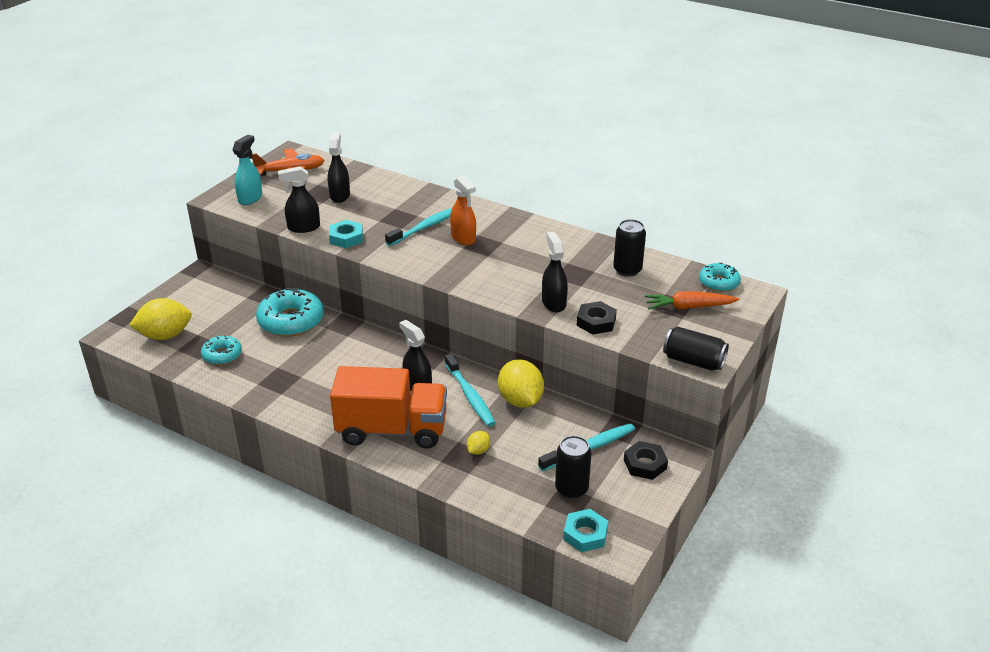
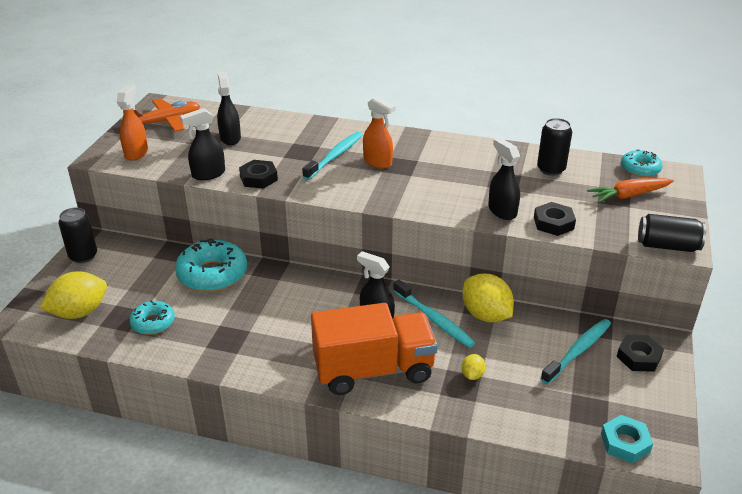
camera: 15 degrees left, 0 degrees up
(250, 198) = (136, 153): turquoise spray bottle -> orange spray bottle
(346, 238) = (258, 178): turquoise nut -> black nut
(571, 489) = (585, 397): black can -> black can (83, 256)

